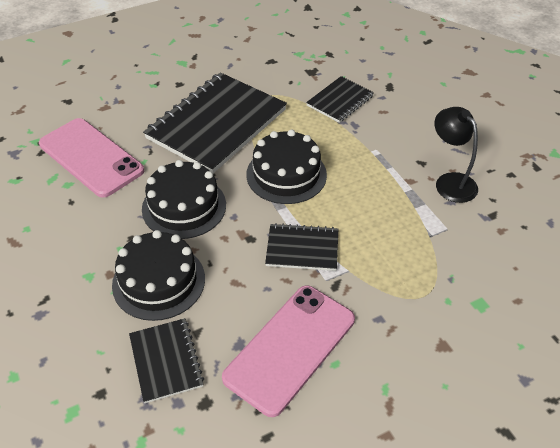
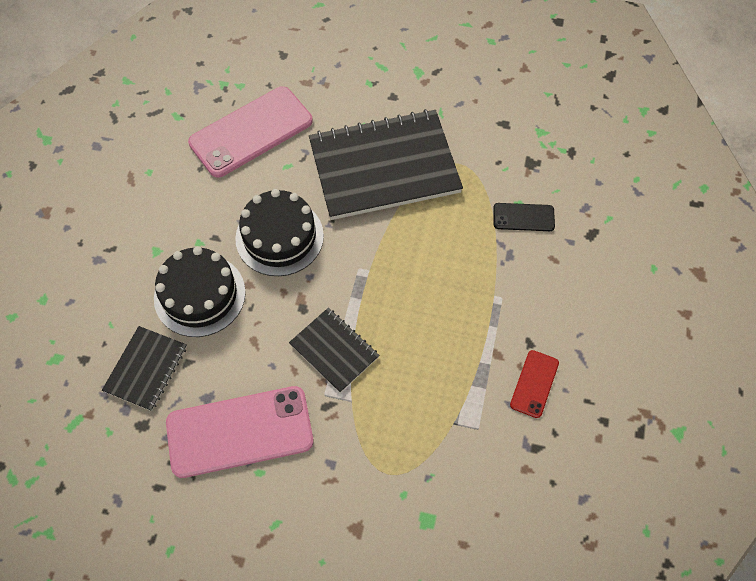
camera: 40 degrees right, 15 degrees up
(91, 157) = (251, 132): pink phone -> pink phone turned 60 degrees clockwise
(286, 174) = (393, 265): black cake -> none
(340, 101) = (523, 217): black notebook -> black phone
(450, 182) = (534, 384): black lamp -> red phone

